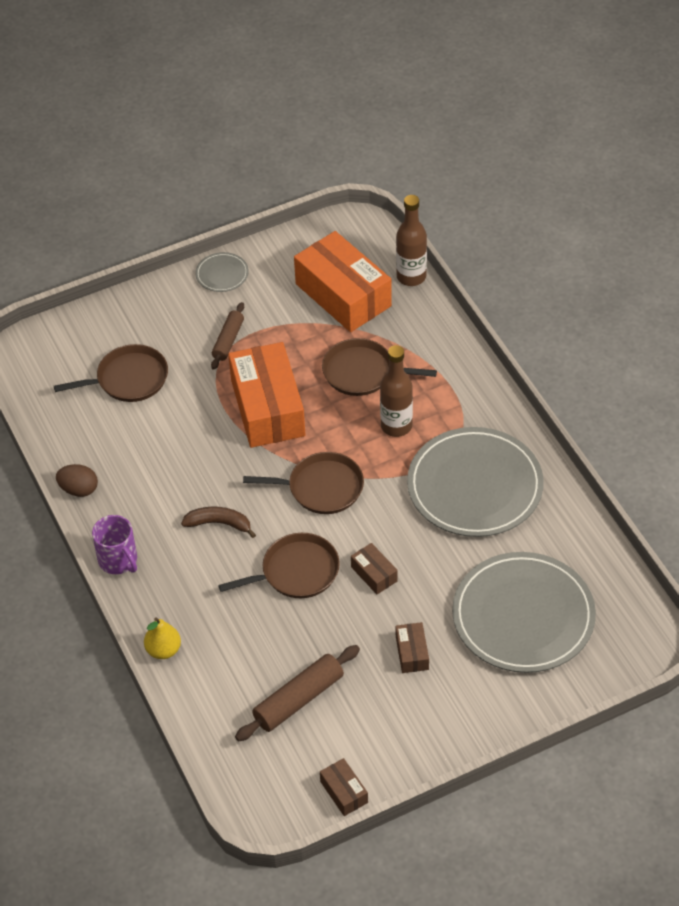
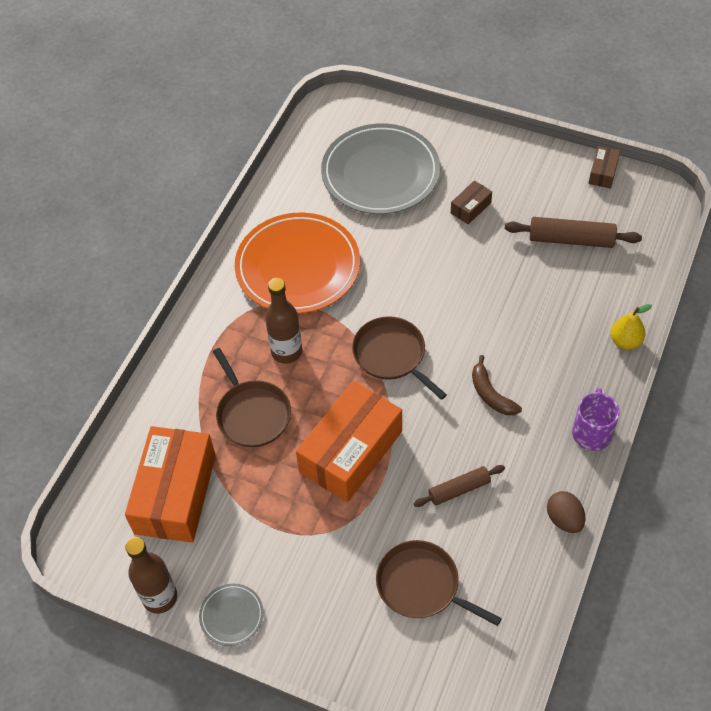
camera: 130 degrees left, 5 degrees up
(228, 340) = (306, 542): brown rolling pin -> brown rolling pin (459, 489)
(296, 572) = (479, 315): brown pan -> none
(374, 574) = (432, 270): brown box -> none
(411, 277) = (110, 458): brown bottle -> brown bottle (160, 597)
(475, 486) = (298, 266): grey plate -> orange plate

